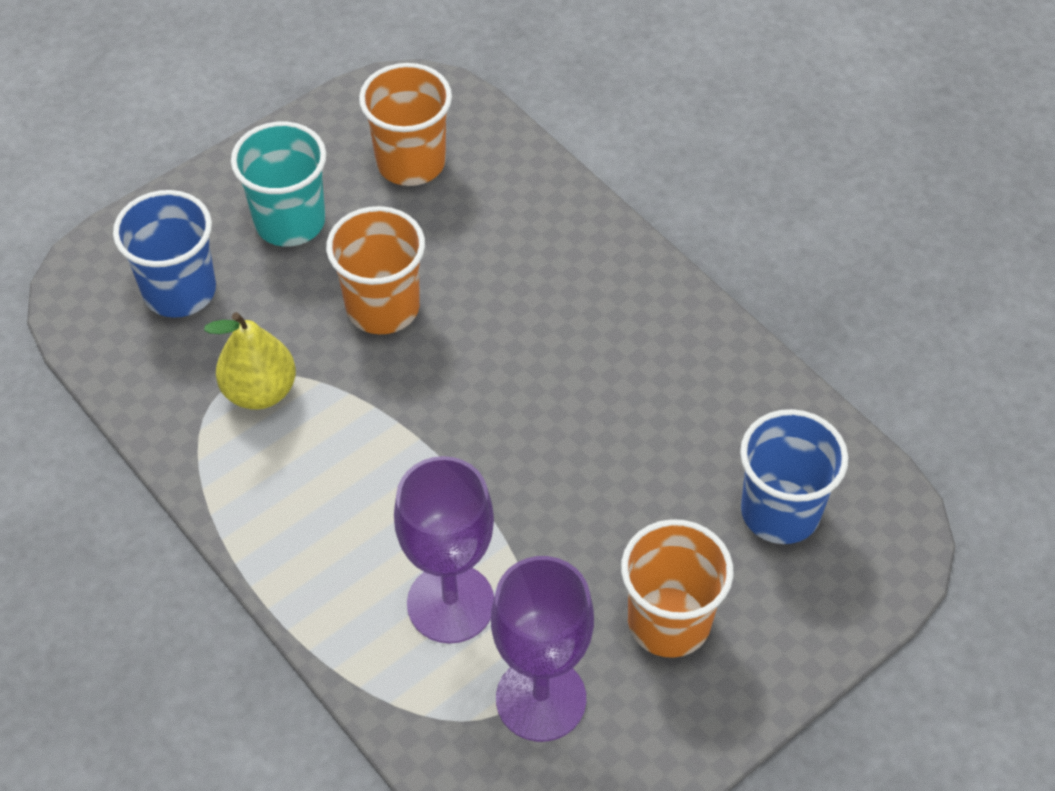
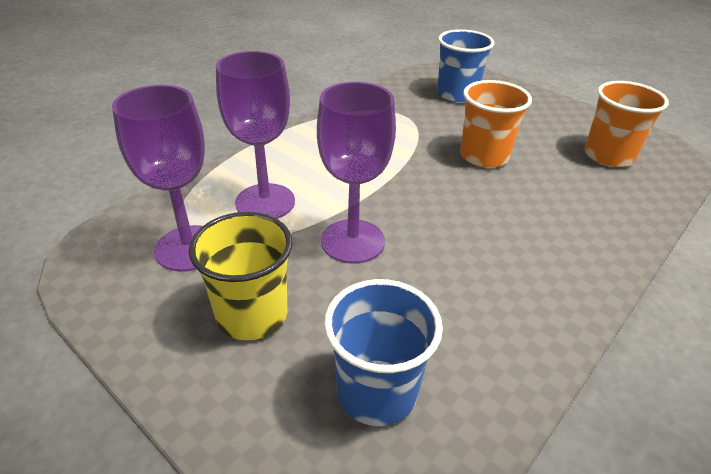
camera: 80 degrees right, 15 degrees down
(260, 391) = (402, 123): yellow pear -> none
(290, 221) = (526, 120): turquoise cup -> none
(552, 503) = (352, 241): none -> purple goblet
(669, 621) = (252, 315): orange cup -> yellow cup

